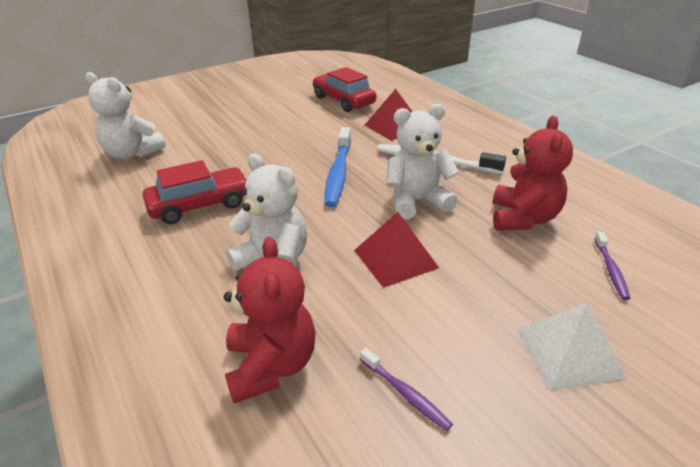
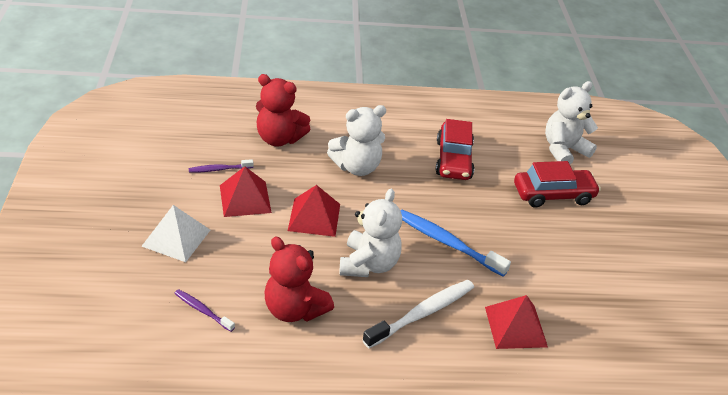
camera: 115 degrees right, 5 degrees up
(343, 101) = (611, 321): red car -> red car (553, 194)
(431, 329) = (245, 199): none -> red pyramid

